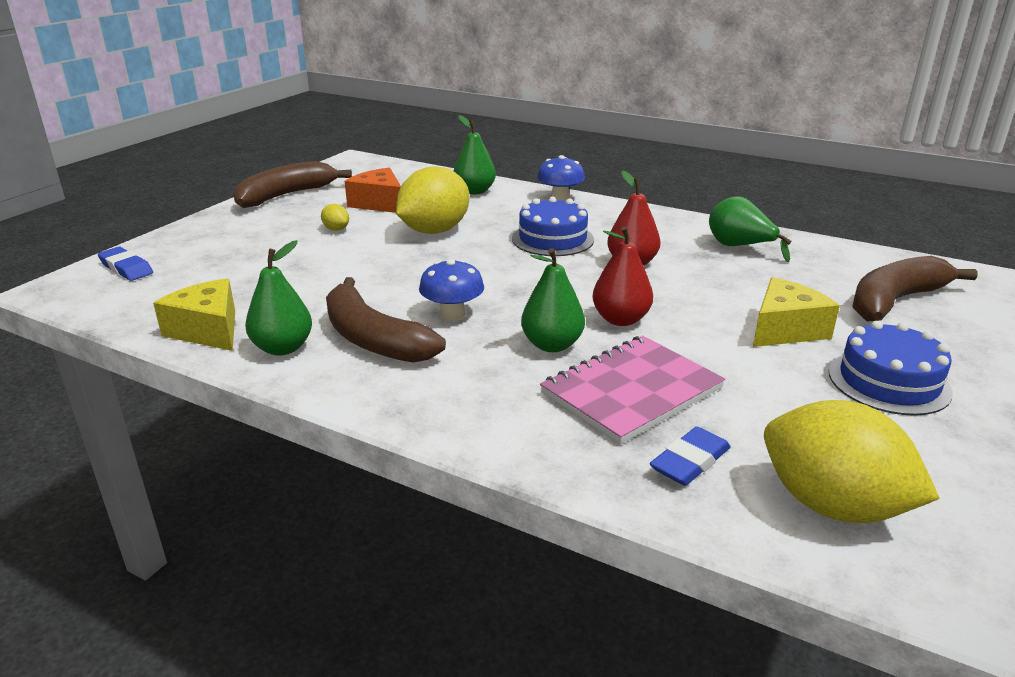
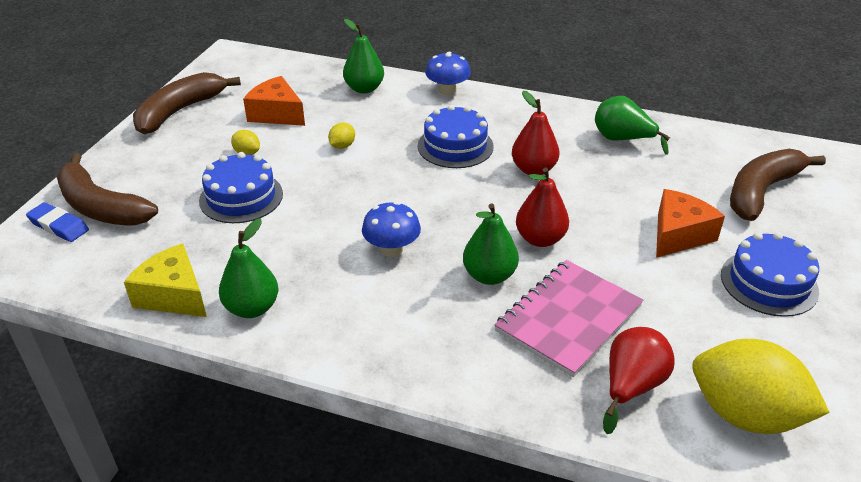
camera: 10 degrees left, 10 degrees up
(314, 261) = (241, 197): none -> blue cake
(373, 339) = (330, 287): brown banana -> brown banana (101, 207)
(434, 231) = (342, 146): yellow lemon -> yellow lemon, size x0.41
(690, 461) = (631, 387): blue eraser -> red pear
(785, 330) = (678, 235): yellow cheese -> orange cheese

